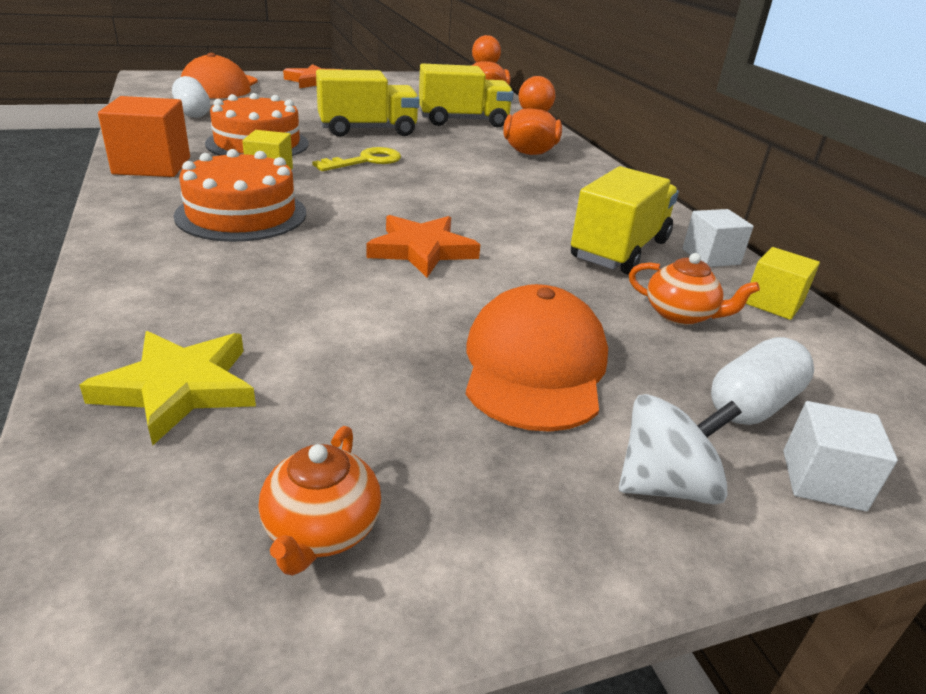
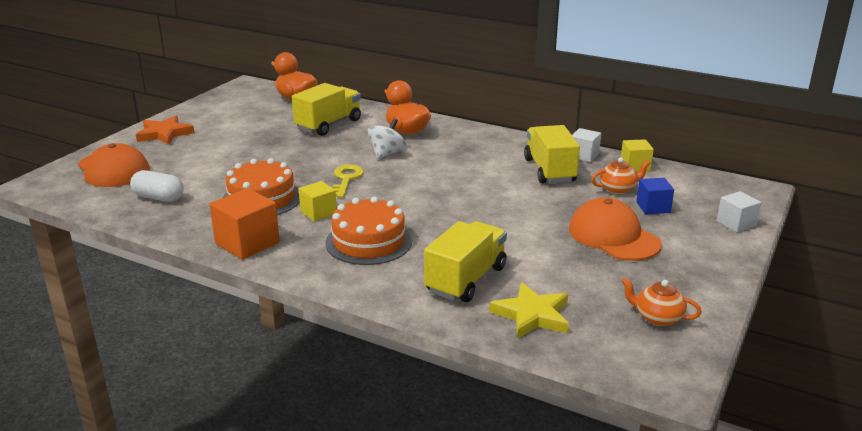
camera: 40 degrees left, 5 degrees down
(321, 531) = (657, 318): orange teapot -> orange teapot turned 150 degrees clockwise
(368, 130) = (295, 158): yellow truck -> yellow truck (466, 280)
(422, 250) = (483, 214): orange star -> none
(665, 485) = (707, 250): white spinning top -> white spinning top (387, 153)
(692, 366) = (653, 207): none -> blue cube
(753, 404) = (688, 210): white capsule -> none

